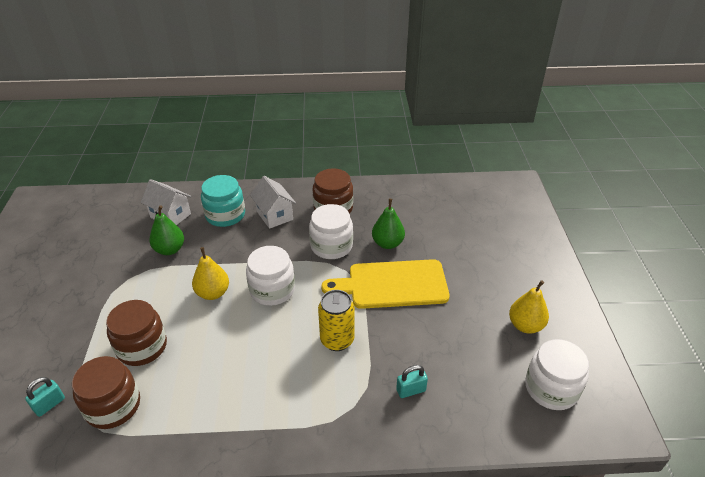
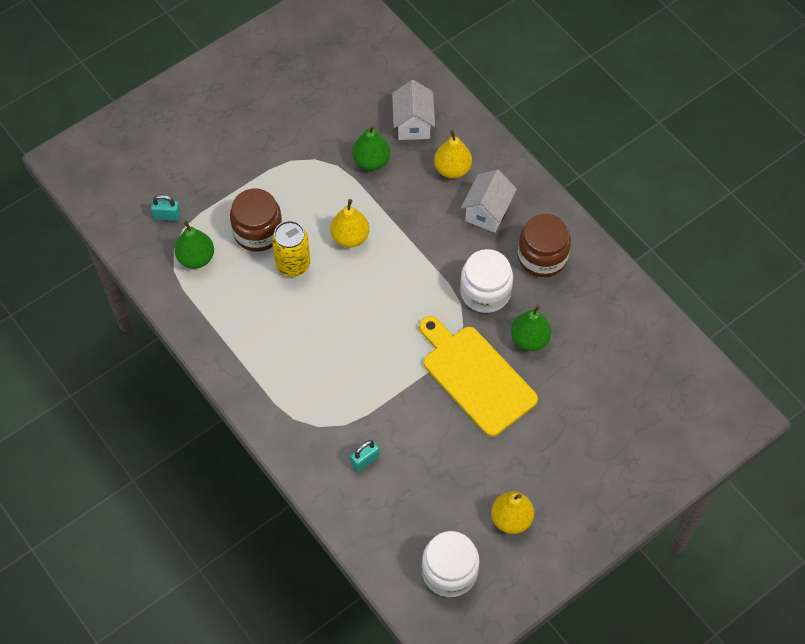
camera: 55 degrees right, 20 degrees up
(113, 406) = (196, 258): brown jar -> green pear
(225, 215) = (452, 169): turquoise jar -> yellow pear
(272, 290) = (390, 281): white jar -> none
(337, 340) = (374, 371): yellow can -> yellow can (293, 264)
(411, 390) = (365, 460): turquoise padlock -> turquoise padlock turned 75 degrees counterclockwise

